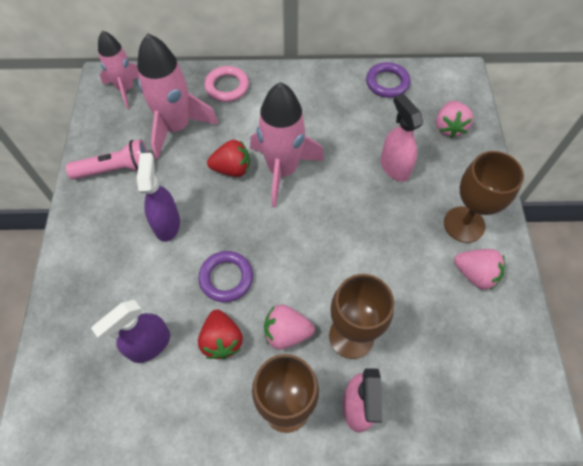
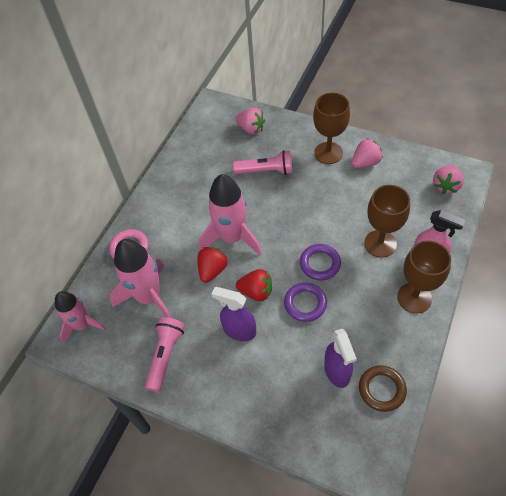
camera: 60 degrees left, 5 degrees down
(141, 405) = (382, 389): none -> brown ring
(222, 340) = (352, 322): red strawberry -> red strawberry (256, 292)
(286, 333) = (363, 280): pink strawberry -> pink strawberry (446, 186)
(387, 83) = (192, 146): purple ring -> purple ring (320, 264)
(394, 167) = (266, 171): pink spray bottle -> pink flashlight

